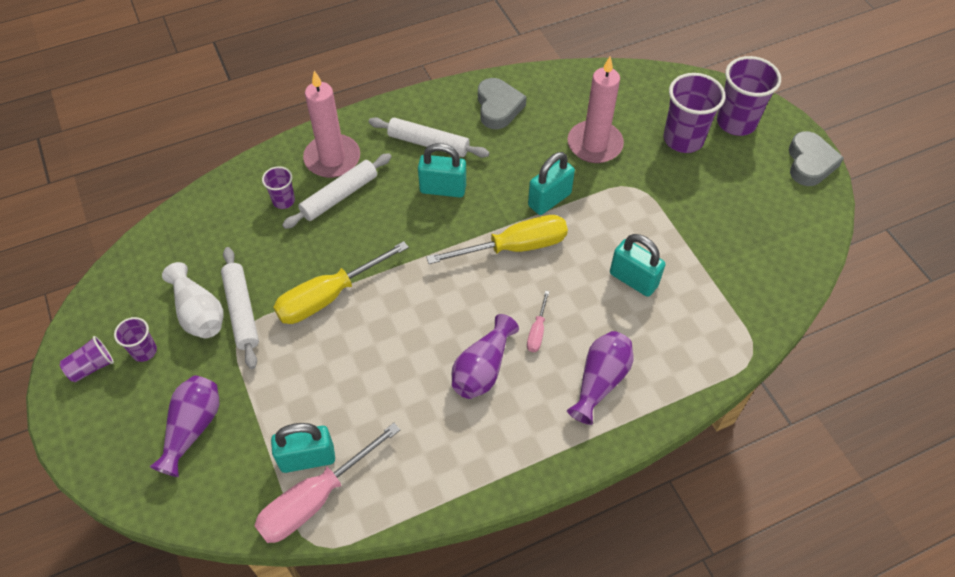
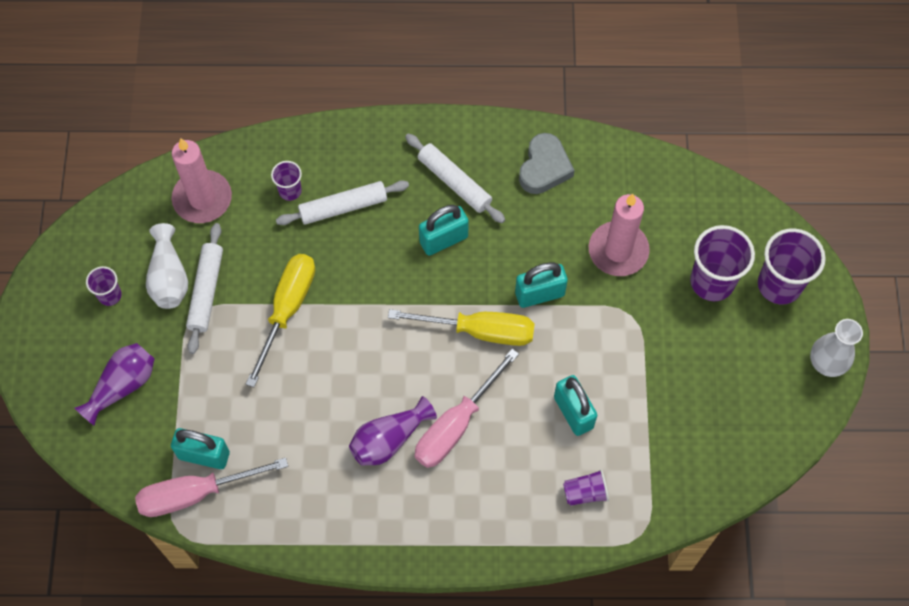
camera: 25 degrees right, 10 degrees up
(91, 367) = (62, 291): purple cup -> purple cup (585, 492)
(328, 296) = (287, 309): yellow screwdriver -> yellow screwdriver turned 120 degrees clockwise
(332, 158) = (355, 162): pink candle -> pink candle (202, 199)
(443, 189) = (443, 239): turquoise padlock -> turquoise padlock turned 60 degrees counterclockwise
(537, 331) = (456, 425): pink screwdriver -> pink screwdriver, size x2.13
(600, 381) = (487, 497): purple vase -> none
(809, 163) = (827, 363): grey heart -> white vase

